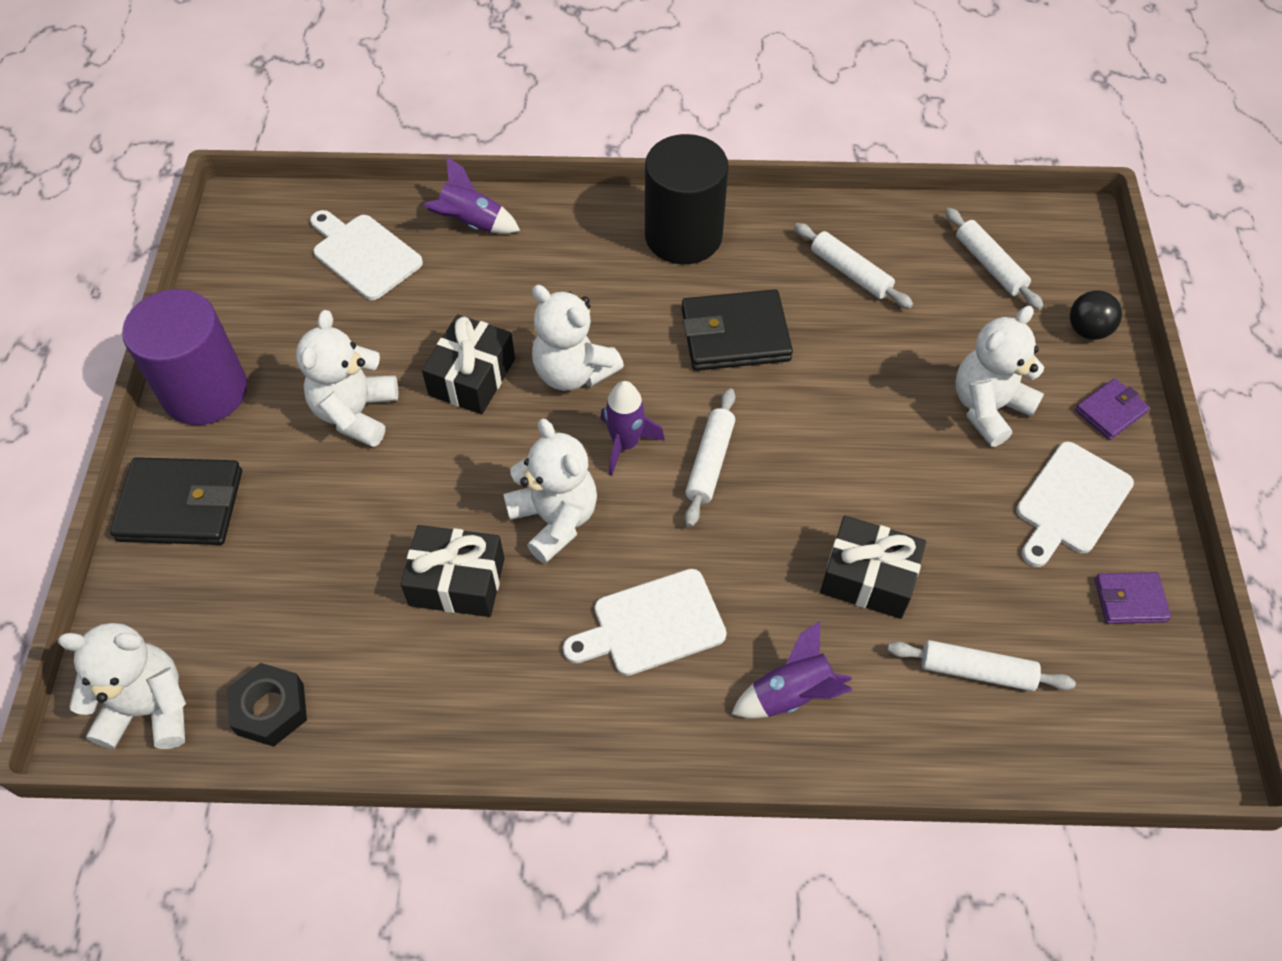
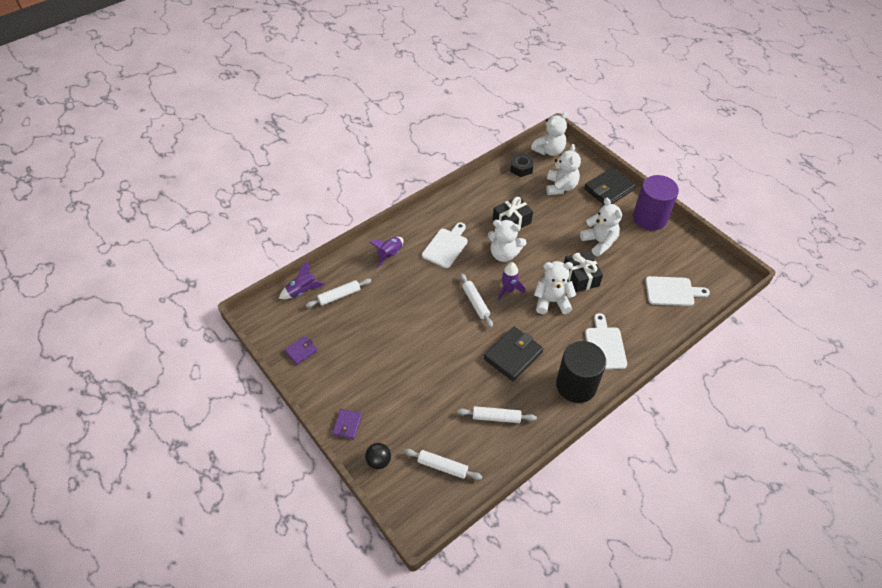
camera: 140 degrees right, 5 degrees down
(471, 224) = (655, 330): purple rocket -> purple rocket (302, 291)
(868, 578) = (393, 301): black gift -> none
(988, 408) = (396, 392): white teddy bear -> white teddy bear (560, 187)
(1071, 502) = (341, 373): white cutting board -> white cutting board (604, 346)

